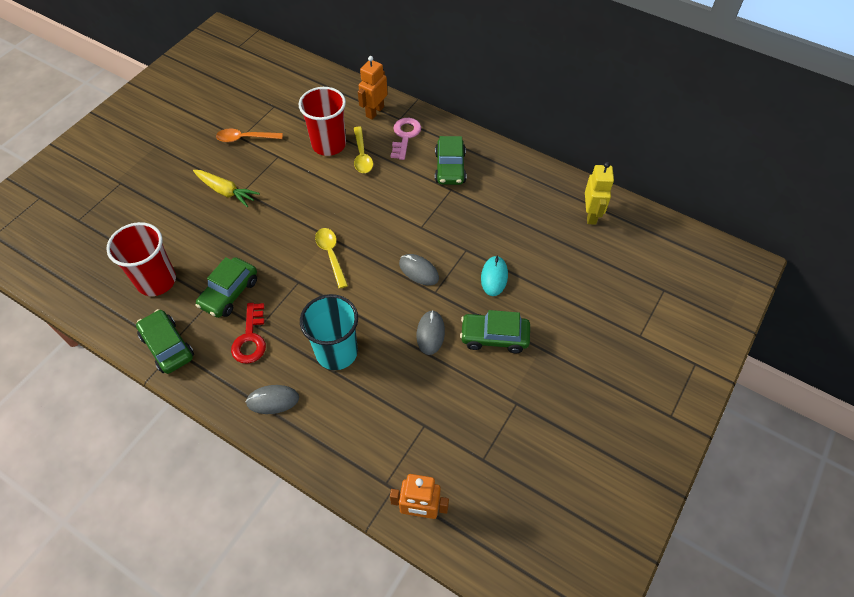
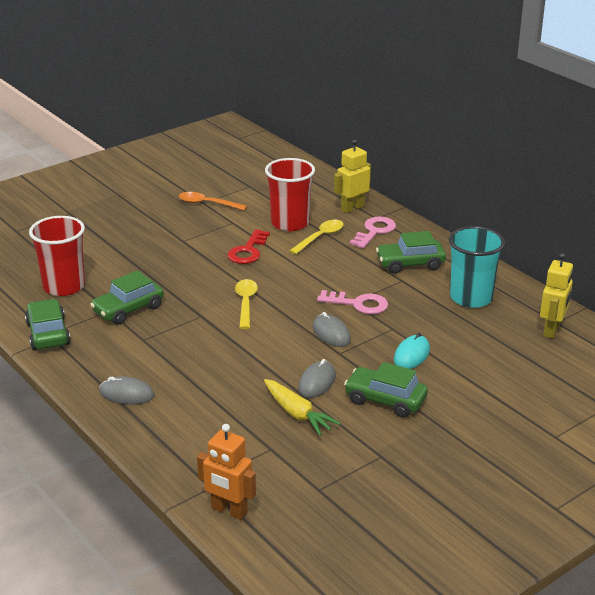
camera: 20 degrees right, 25 degrees down
(226, 192) = (166, 238): yellow carrot -> yellow carrot (297, 414)
(250, 338) = (130, 345): red key -> red key (248, 251)
(336, 352) = (210, 374): turquoise cup -> turquoise cup (471, 298)
(362, 155) = (320, 237): yellow spoon -> yellow spoon turned 150 degrees counterclockwise
(374, 112) = (352, 208): orange robot -> yellow robot
(426, 228) = (358, 304): none -> pink key
(450, 168) = (410, 264): green car -> green car turned 60 degrees clockwise

